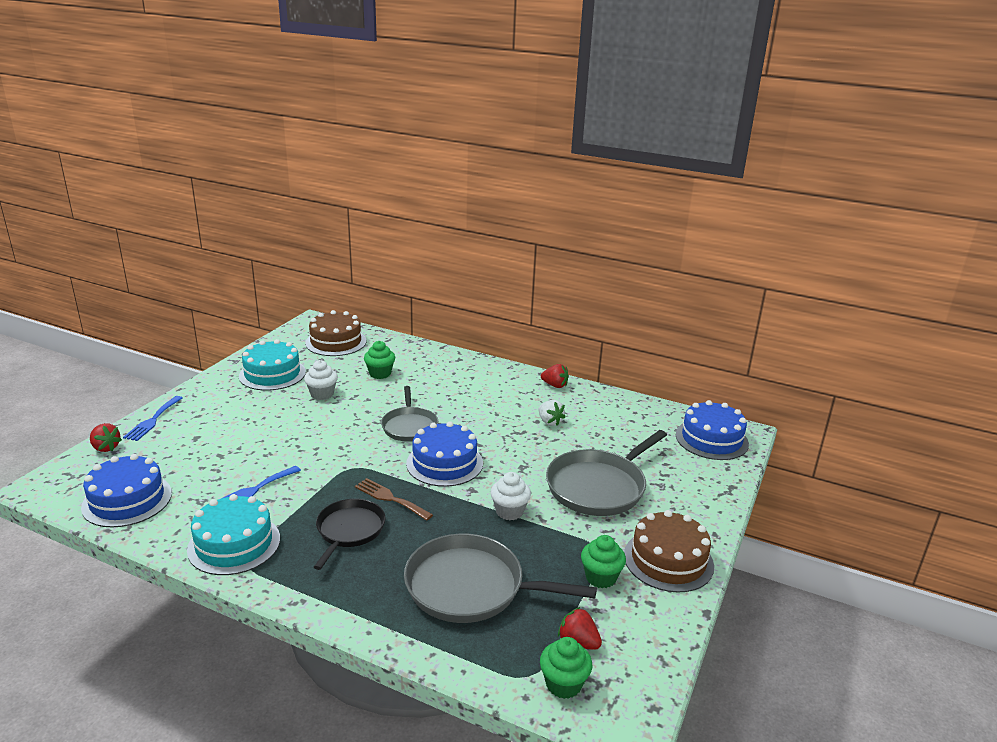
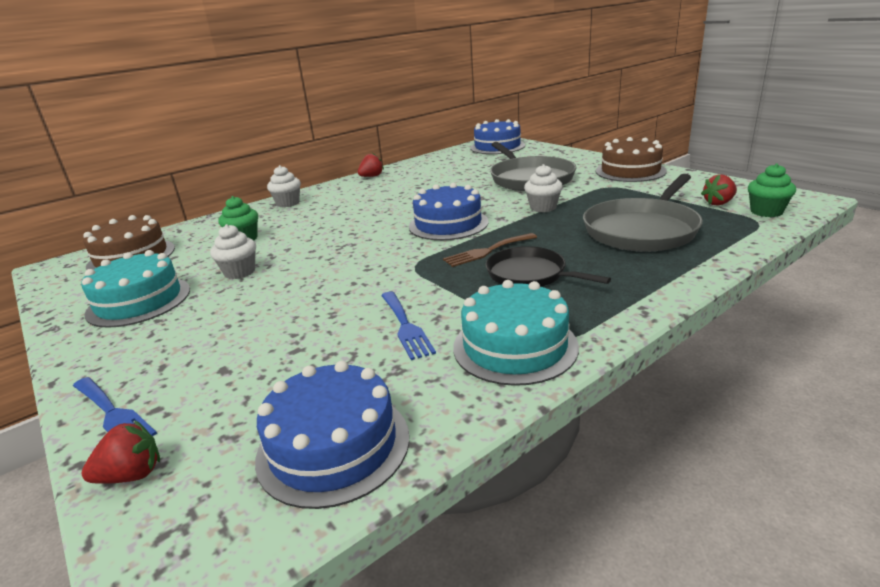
camera: 60 degrees left, 0 degrees up
(409, 426) = (367, 233): grey pan -> none
(462, 365) = (288, 203): none -> white cupcake
(549, 422) = (424, 183): white strawberry -> none
(600, 577) = (643, 189): green cupcake -> none

